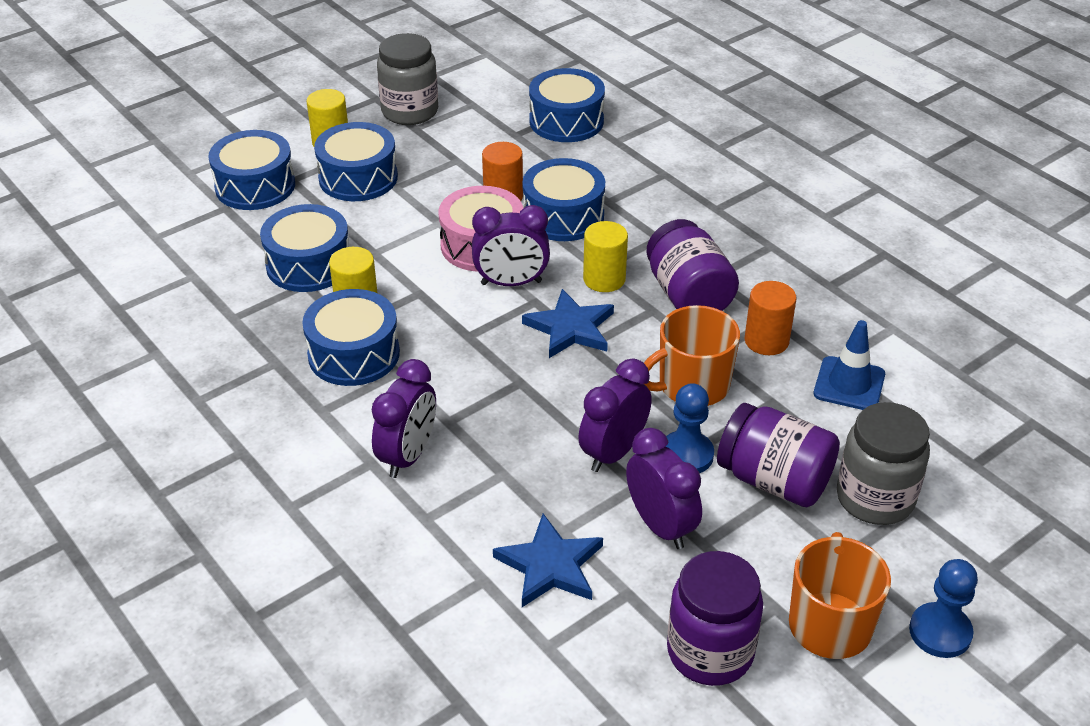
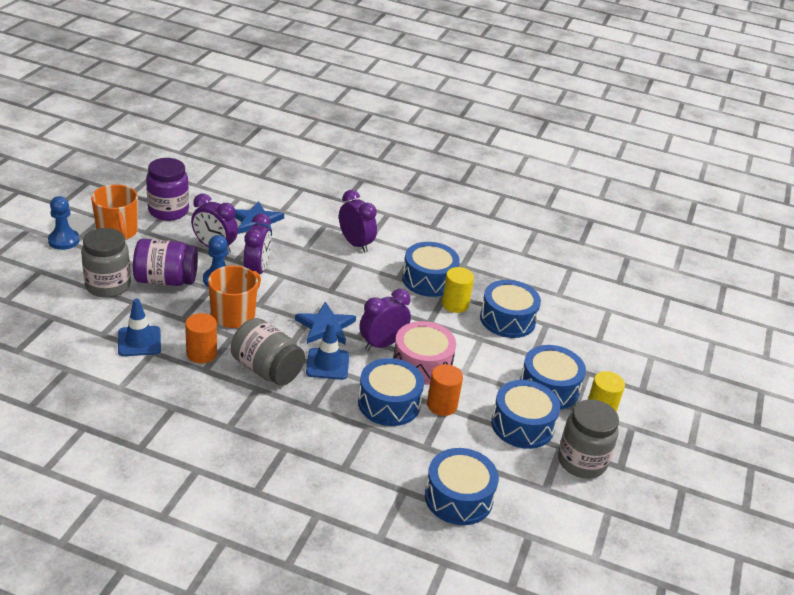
camera: 145 degrees right, 5 degrees down
(255, 186) = (601, 360): blue drum -> blue drum (522, 425)
(408, 456) = (356, 244): purple clock -> purple clock turned 150 degrees clockwise
(604, 279) = (327, 364): yellow cylinder -> blue traffic cone
(688, 295) = (267, 369): purple jar -> grey jar

